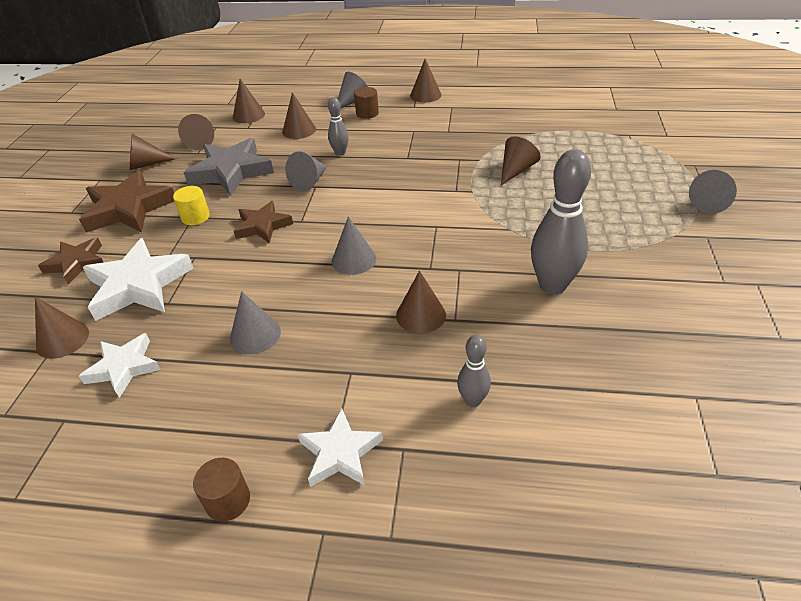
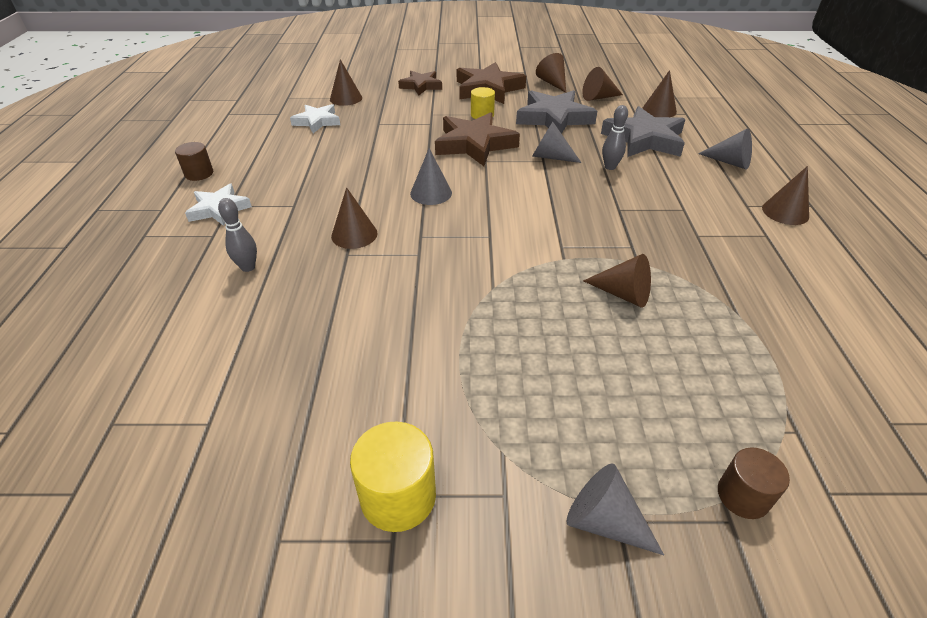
camera: 80 degrees right, 0 degrees up
(138, 285) = (397, 110): white star -> none
(255, 335) = (340, 161): grey cone -> none
(262, 226) = (474, 144): brown star -> brown star, size x1.64
(299, 130) = (644, 139): brown cone -> grey star
(367, 113) = (706, 174): brown cylinder -> brown cylinder (743, 496)
(552, 286) = (392, 320): grey bowling pin -> none
(724, 281) = (398, 496): none -> yellow cylinder

